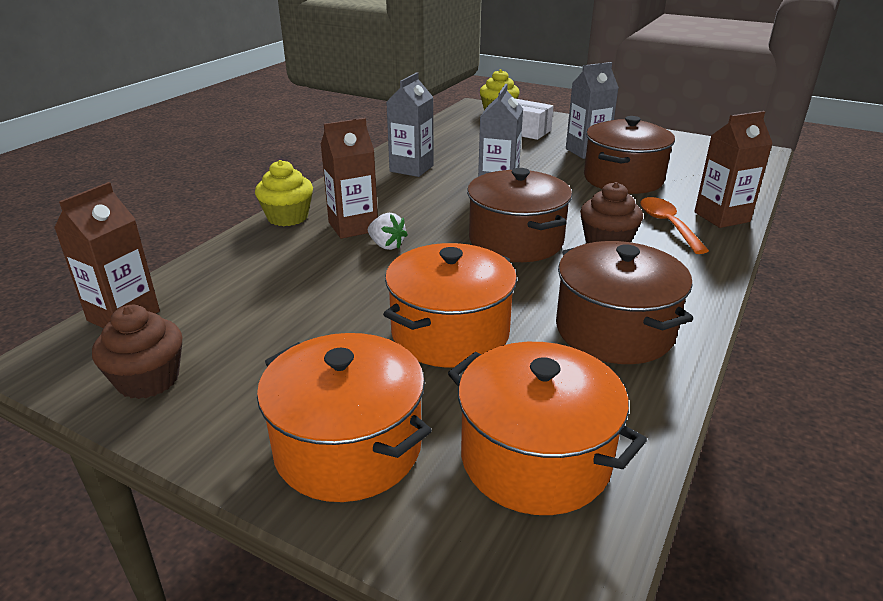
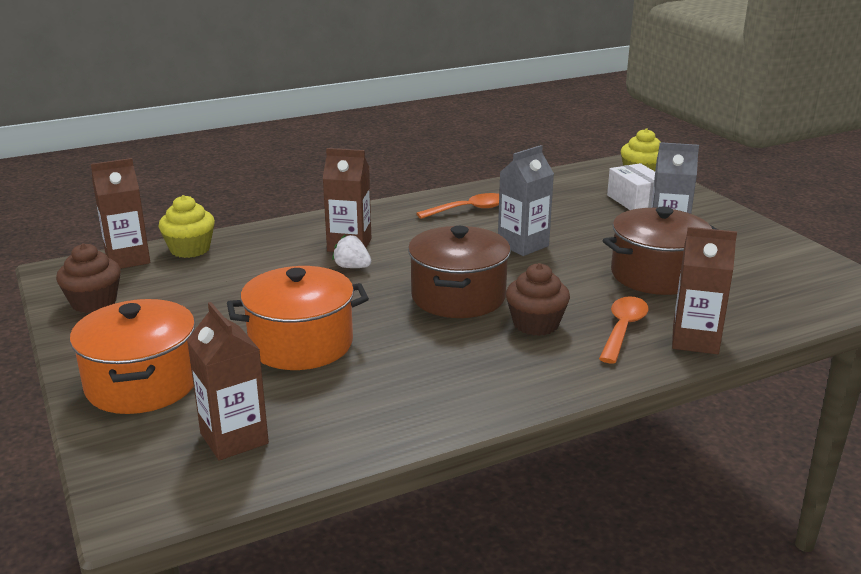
camera: 35 degrees right, 5 degrees down
(287, 217) = (313, 223): yellow cupcake -> yellow cupcake (190, 249)
(386, 245) = (352, 267): white strawberry -> white strawberry turned 135 degrees clockwise
(411, 168) = (469, 209): grey carton -> orange spoon
(535, 458) = (234, 438): orange pot -> brown carton
(614, 330) = (422, 389): brown pot -> none

